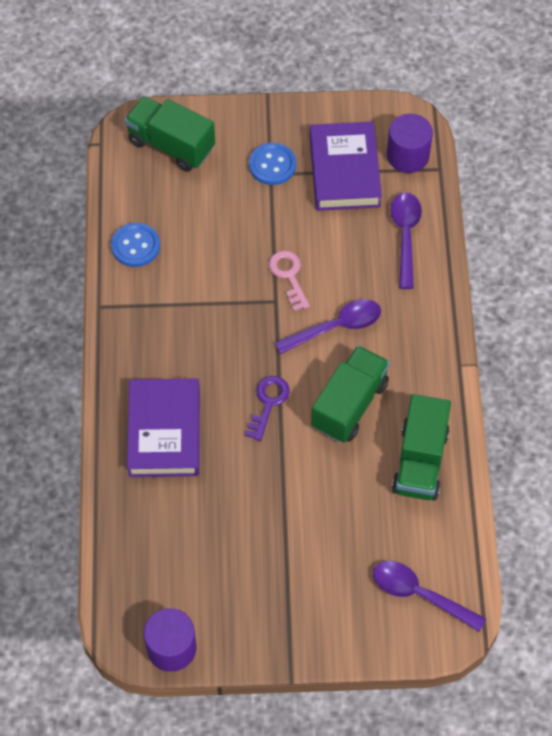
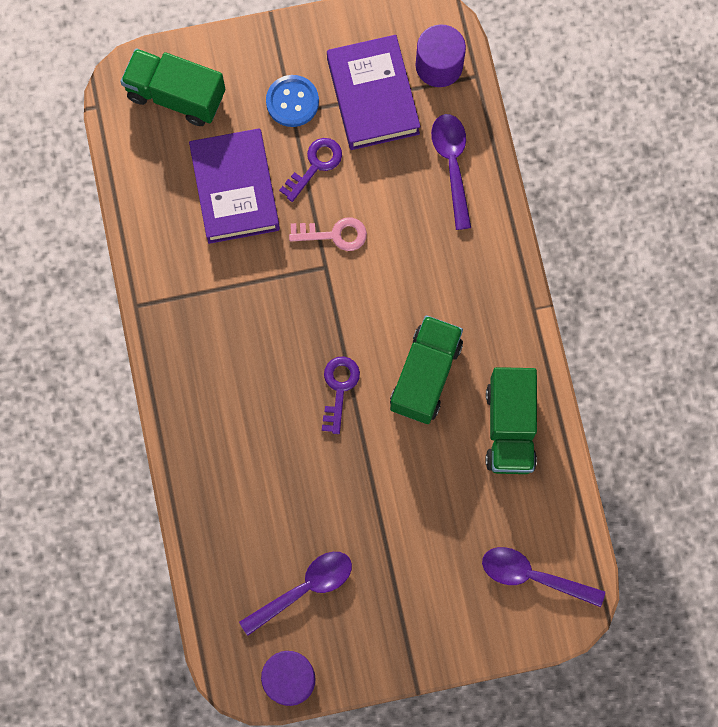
camera: 10 degrees left, 15 degrees up
(135, 246) = (161, 226): blue button -> none
(164, 432) = (235, 440): purple book -> purple book (235, 189)
(282, 218) = (315, 165): none -> purple key
(289, 276) = (334, 234): pink key -> pink key turned 120 degrees clockwise
(336, 327) = (396, 287): purple spoon -> purple spoon (304, 588)

